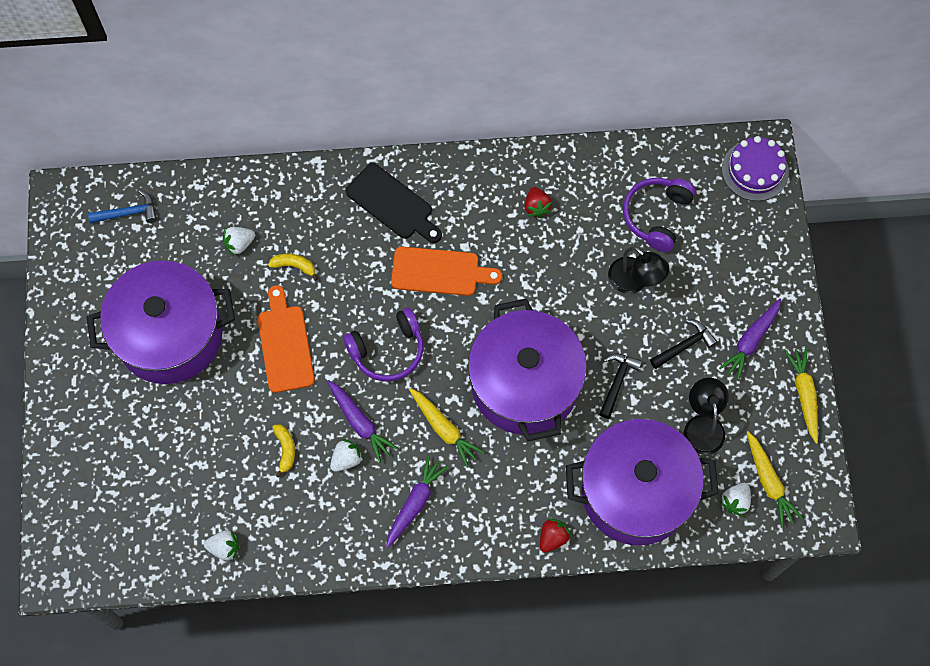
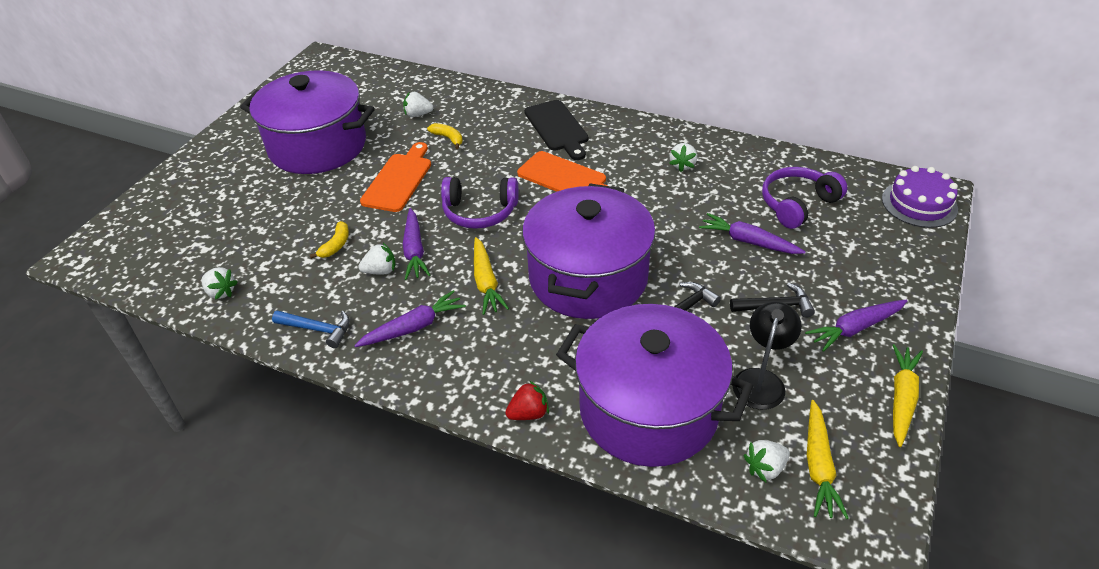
camera: 30 degrees right, 25 degrees down
(128, 213) = (355, 77): blue hammer -> blue hammer (317, 329)
(536, 207) = (682, 165): red strawberry -> white strawberry
(634, 281) = (748, 241): black lamp -> purple carrot

